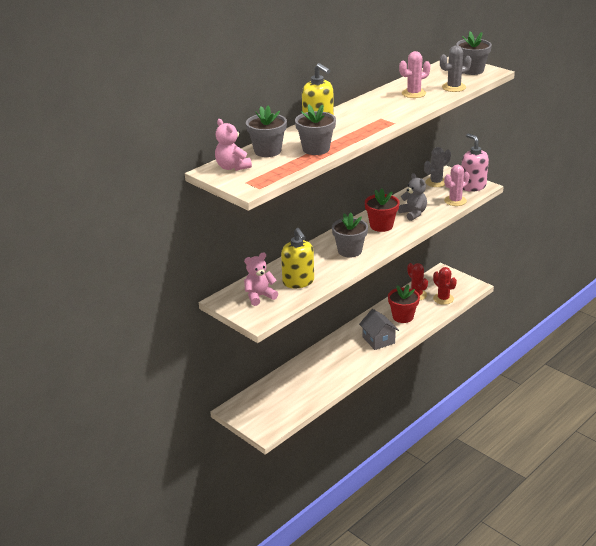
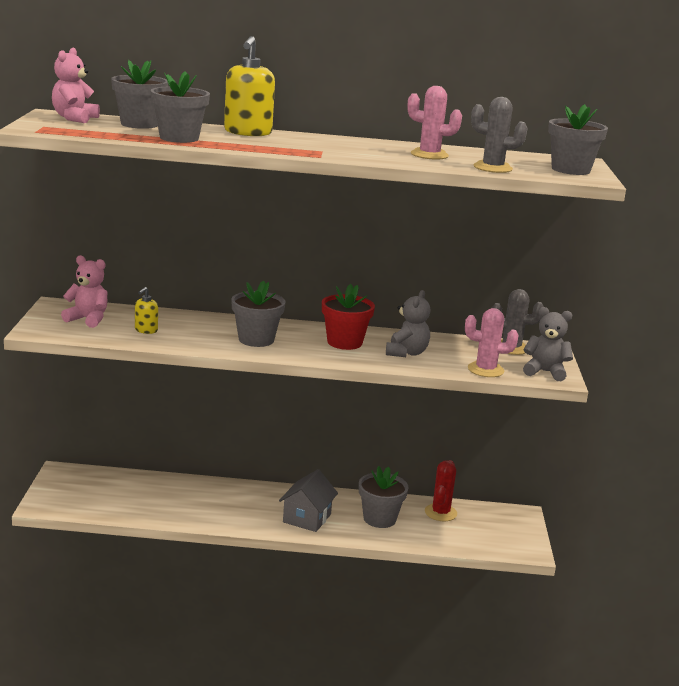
camera: 45 degrees right, 10 degrees down
(298, 282) = (146, 330): yellow soap dispenser -> yellow soap dispenser, size x0.52
(403, 316) = (379, 519): red flower pot -> grey flower pot
(443, 299) = (462, 535): red cactus -> none
(472, 186) = (545, 372): pink soap dispenser -> grey teddy bear

